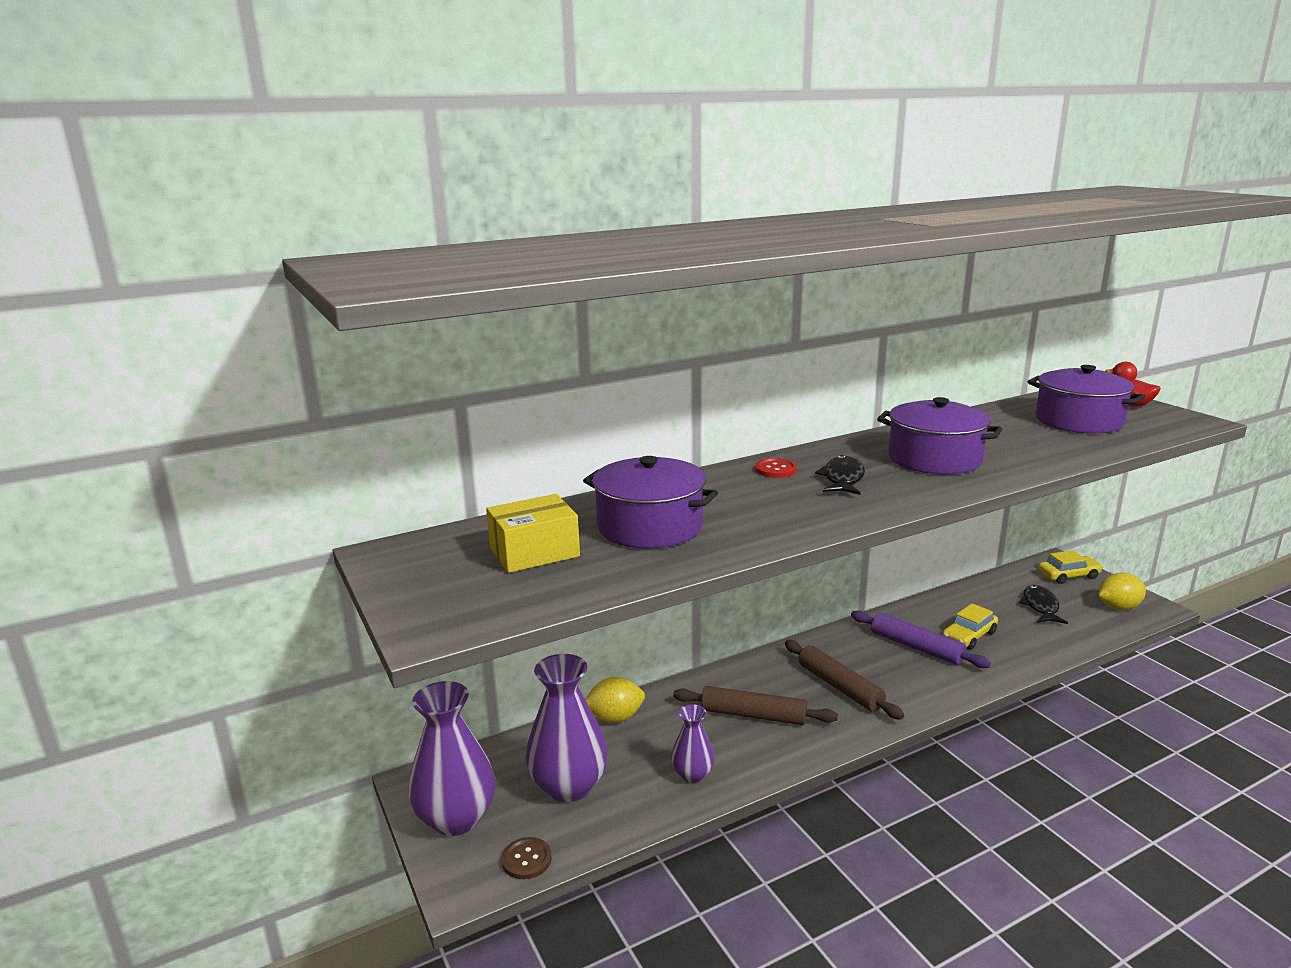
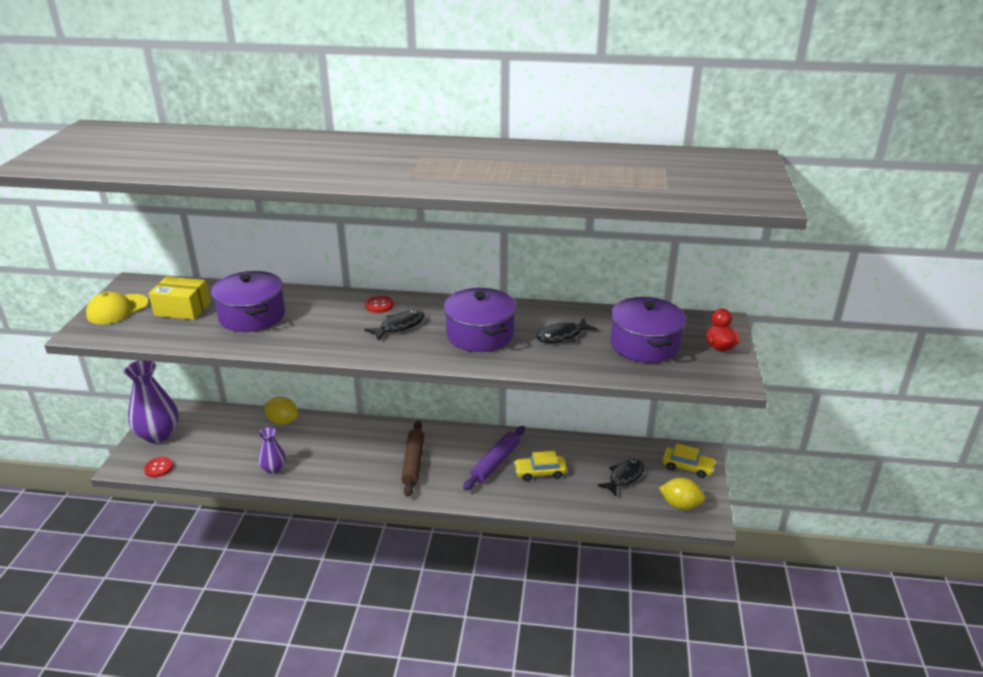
camera: 35 degrees right, 10 degrees up
(429, 587) = (117, 309): none -> yellow cap
(526, 859) = (158, 468): brown button -> red button
(569, 786) = (217, 444): purple vase -> none
(753, 715) = (345, 454): brown rolling pin -> none
(916, 647) = (495, 462): purple rolling pin -> purple rolling pin turned 45 degrees clockwise
(1004, 436) = (562, 336): none -> black fish

